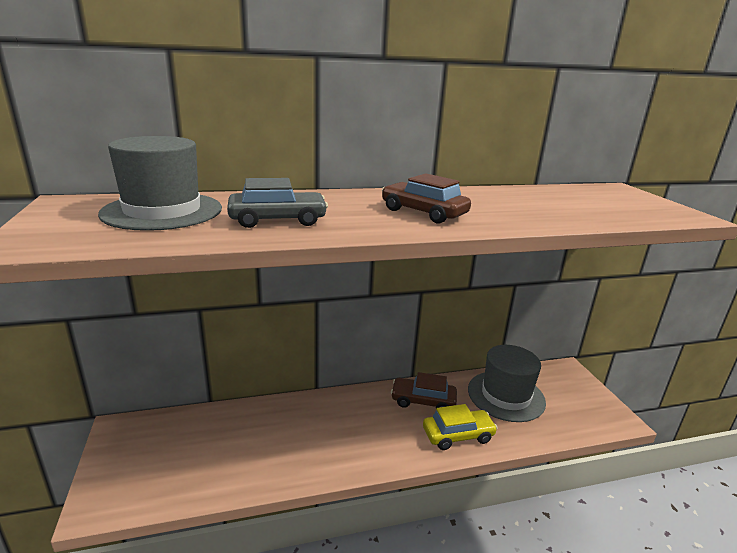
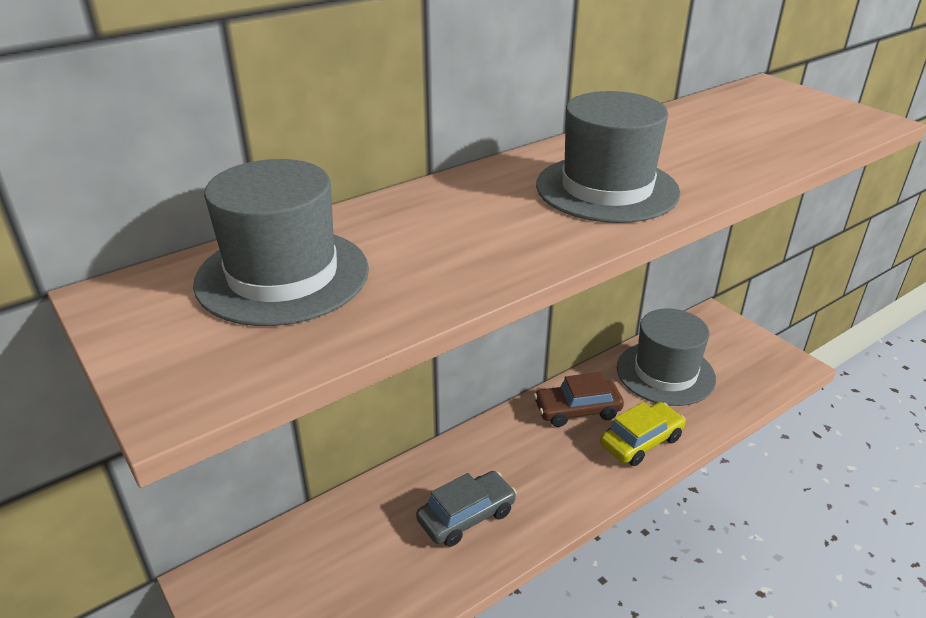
camera: 20 degrees left, 10 degrees up
(278, 220) = (453, 250): grey car -> grey car (466, 516)
(423, 212) = (607, 189): brown car -> grey hat

